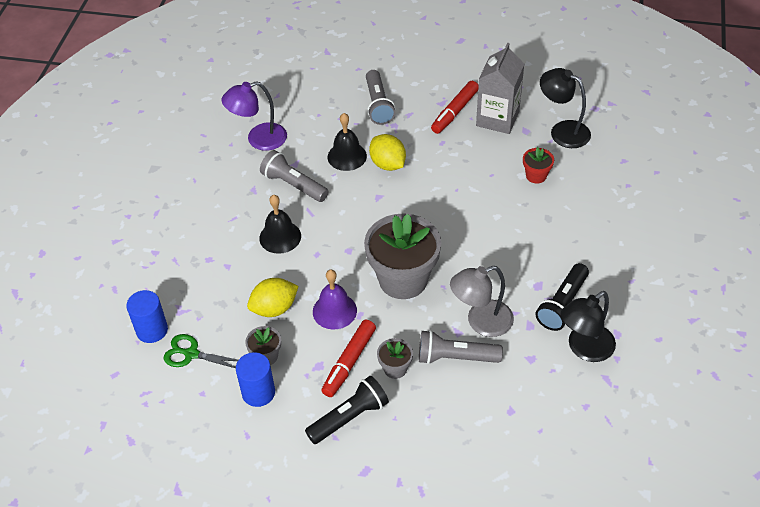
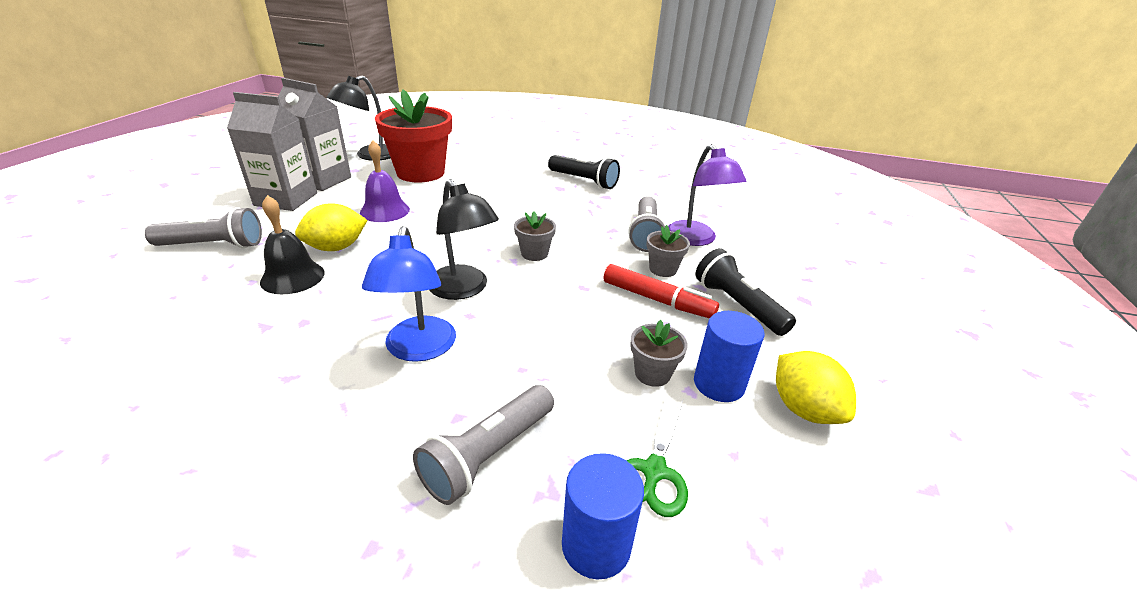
camera: 90 degrees left, 15 degrees down
(259, 139) = (161, 366): purple lamp -> purple lamp (696, 239)
(274, 308) = (563, 361): yellow lemon -> yellow lemon (803, 409)
(280, 237) = (419, 349): black bell -> blue lamp
(293, 185) = (313, 330): grey flashlight -> grey flashlight (488, 454)
(334, 311) = (575, 306): purple bell -> purple bell (385, 211)
(403, 279) = (534, 253): grey flower pot -> grey flower pot, size x0.45
(455, 112) = (286, 199): red marker -> grey carton
(481, 322) = (600, 217): grey lamp -> none
(536, 176) = (420, 173): red flower pot -> red flower pot, size x2.21
(584, 349) = (632, 179): black lamp -> black lamp (463, 289)

